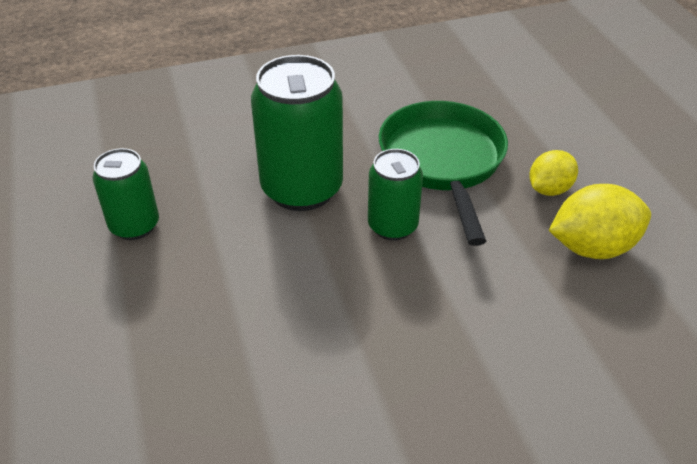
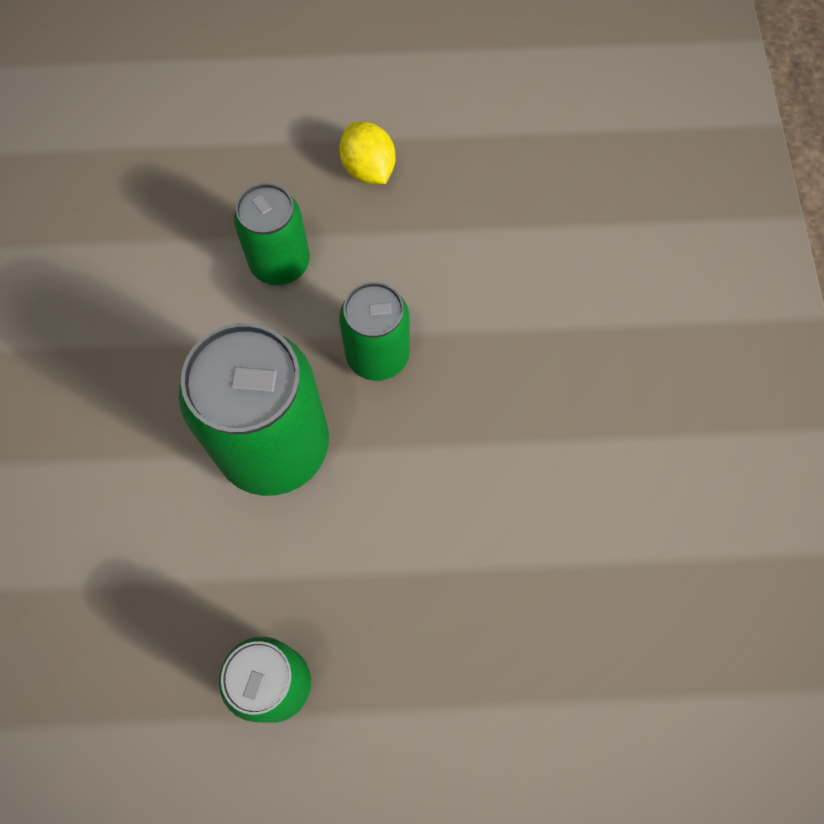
camera: 75 degrees left, 25 degrees up
(443, 162) = (280, 263): green pan -> green can
(592, 247) = (471, 166): yellow lemon -> none

